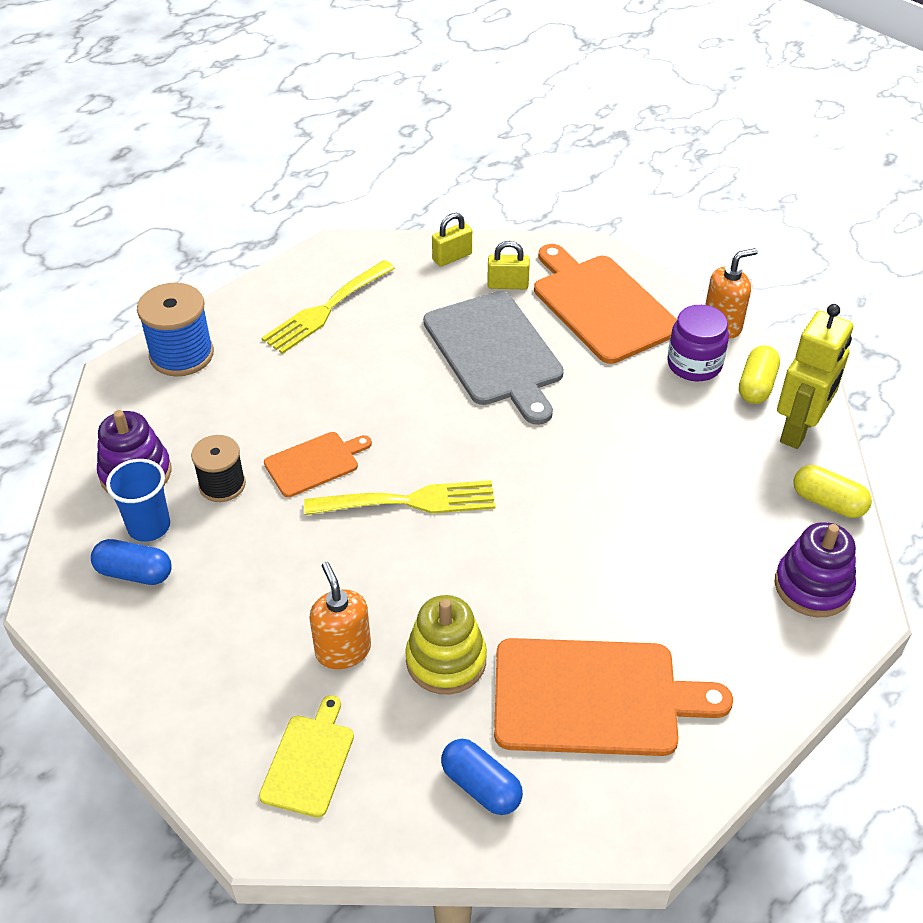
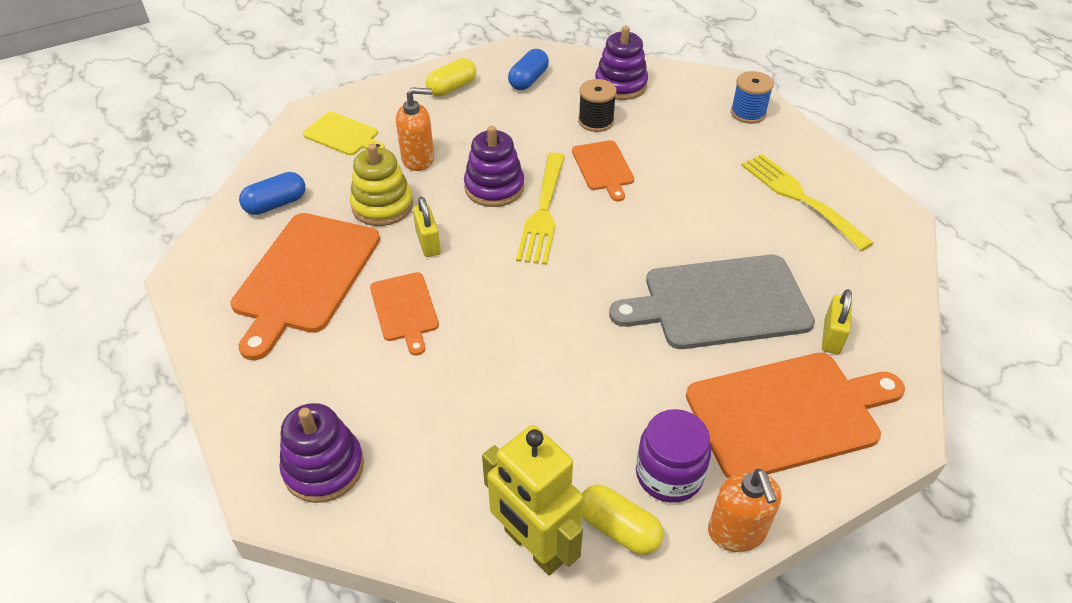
camera: 105 degrees right, 0 degrees up
(149, 526) = (567, 88): blue cup -> none
(182, 355) = (748, 113): blue spool -> blue spool, size x0.66
(378, 556) = (494, 187): none -> purple stacking toy
(452, 257) = (883, 300): yellow padlock -> yellow padlock (428, 243)
(602, 584) = (405, 309): none -> orange cutting board
(828, 502) = (418, 529): yellow capsule -> yellow capsule (452, 88)

